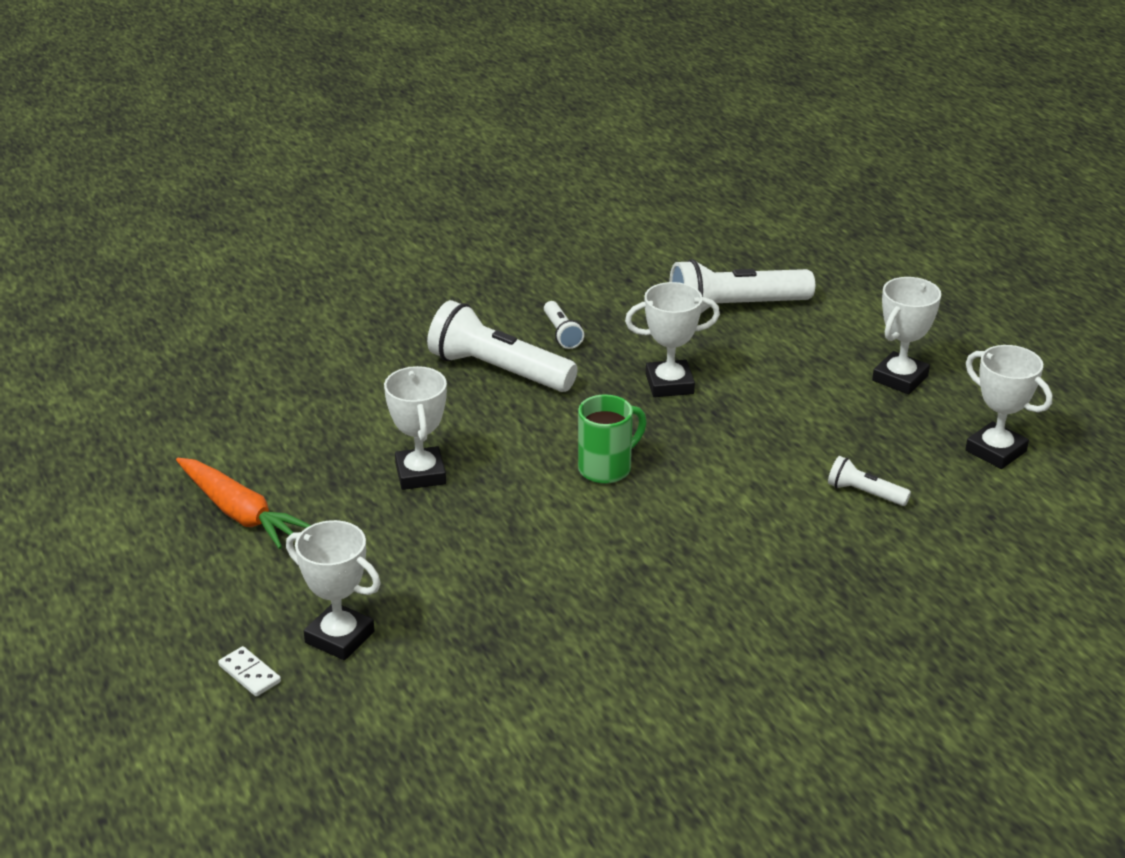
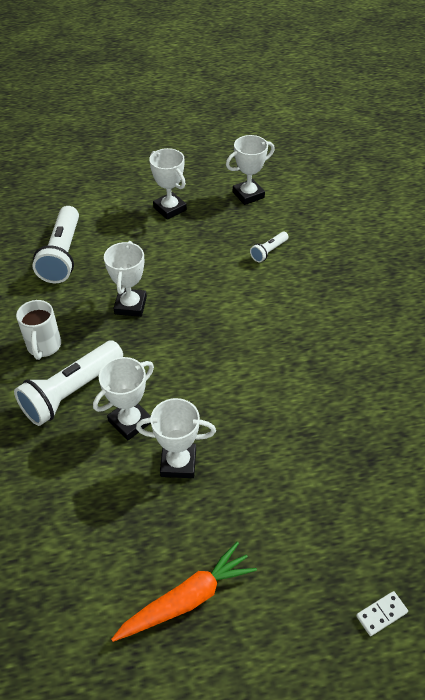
camera: 75 degrees left, 15 degrees up
(339, 637) = (350, 545): white trophy -> white trophy (130, 422)
(561, 333) = (44, 346): white flashlight -> white mug
(606, 468) = (208, 357): green mug -> none

